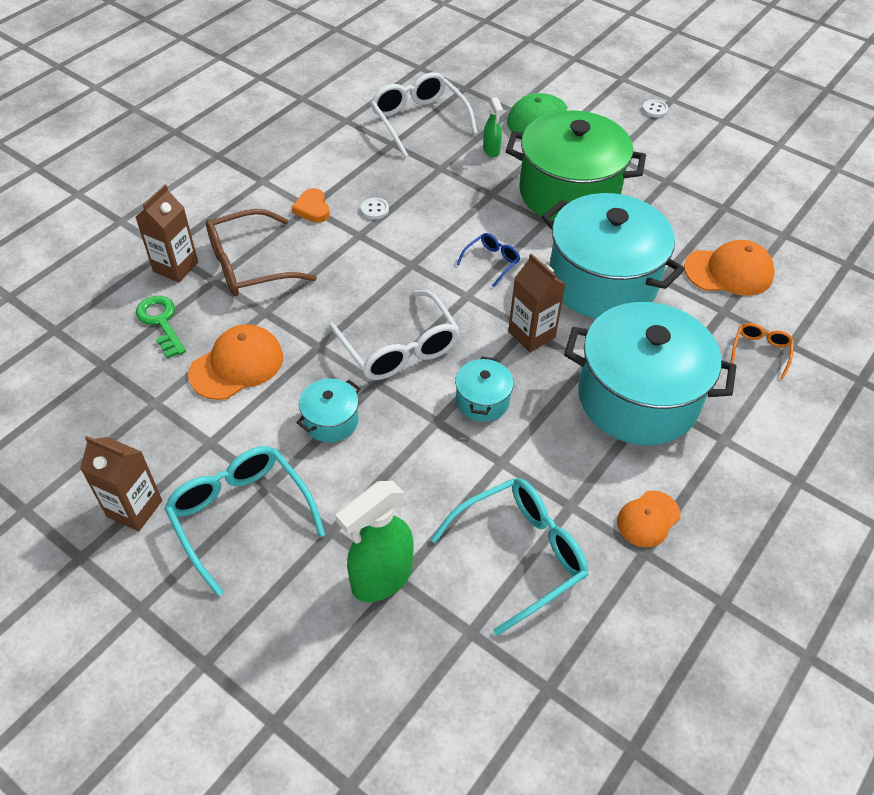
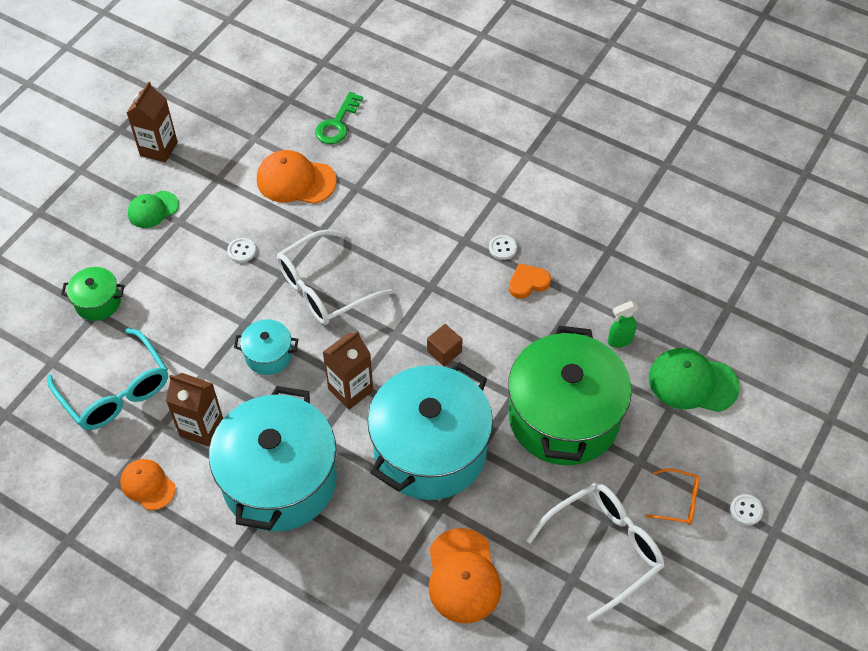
camera: 85 degrees right, 5 degrees up
(161, 322) = (337, 123): green key -> green key turned 150 degrees clockwise
(175, 267) = (402, 119): brown carton -> brown carton (201, 428)
(237, 365) = (295, 180): orange cap -> orange cap turned 150 degrees clockwise
(240, 515) = (153, 209): turquoise glasses -> green cap
(248, 265) = (411, 167): brown glasses -> none
(312, 208) = (494, 200): orange heart -> orange heart (528, 283)
(331, 421) = (241, 251): turquoise pot -> white button
(381, 578) = (98, 302): green spray bottle -> green pot
(418, 120) = (655, 269): white glasses -> white glasses (604, 548)
(492, 262) = (444, 351): blue glasses -> brown cube
(760, 351) = (348, 598): orange glasses -> orange glasses (678, 501)

